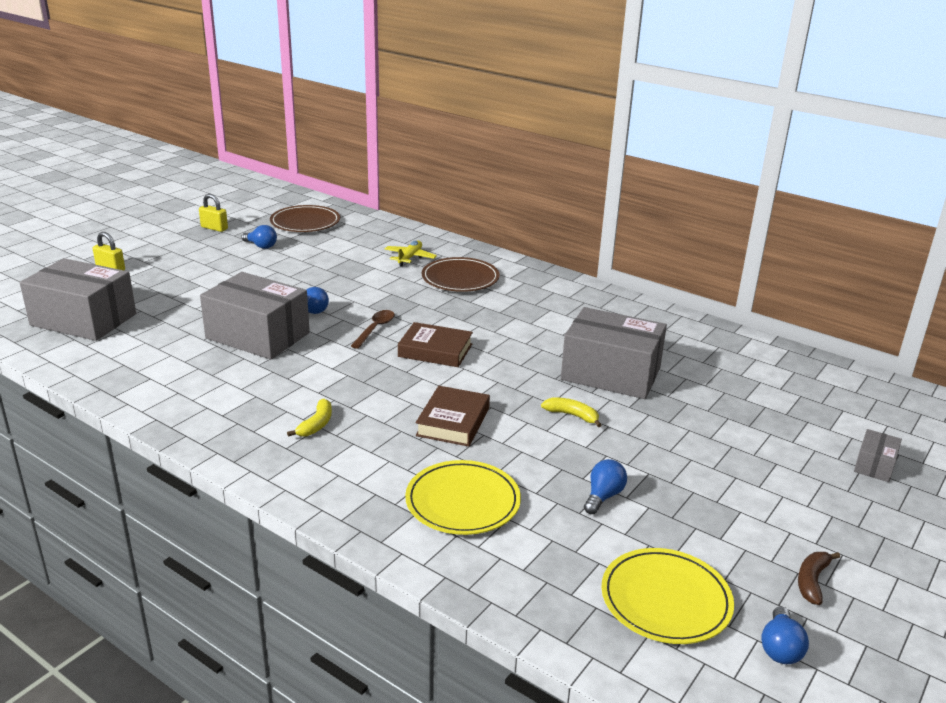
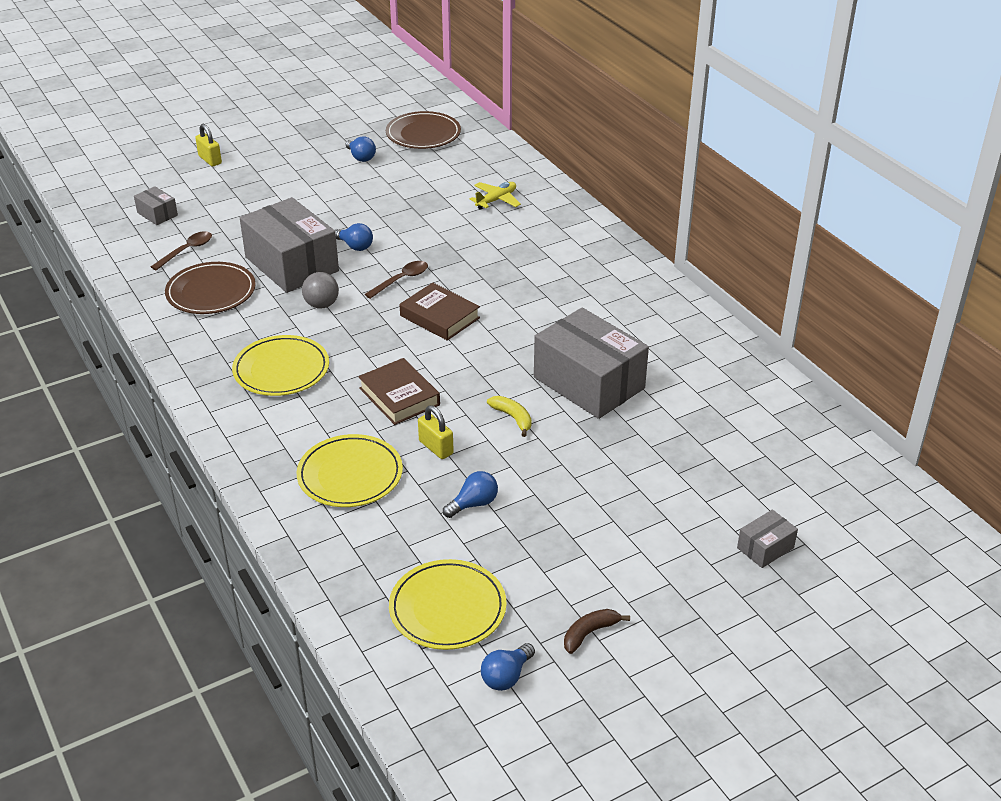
camera: 25 degrees right, 10 degrees up
(83, 319) = (157, 214): grey box -> grey box, size x0.44
(138, 344) = (186, 251): none -> brown spoon
(214, 228) = (331, 126): yellow padlock -> yellow padlock (436, 447)
(314, 362) = (321, 305): none -> grey ball
(316, 424) = (281, 369): yellow banana -> yellow plate
(453, 422) = (399, 396): brown book -> brown book turned 75 degrees counterclockwise
(460, 278) = (528, 236): brown plate -> brown plate (211, 292)

